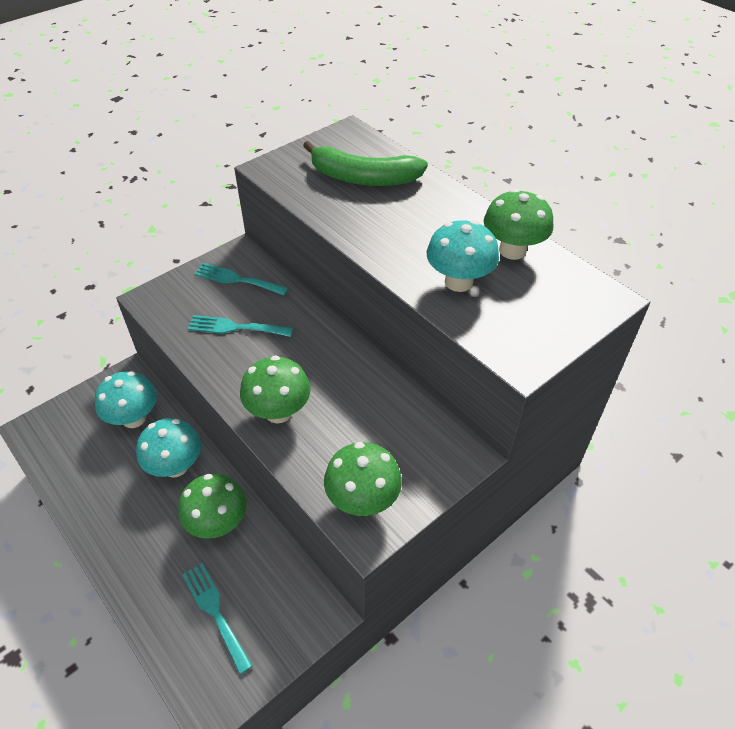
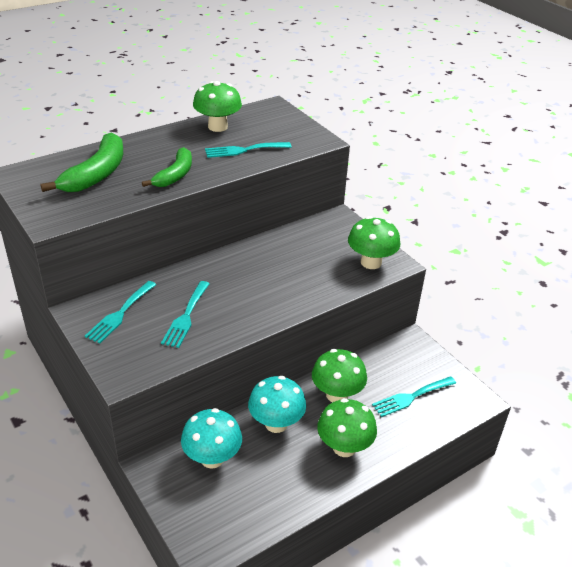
camera: 85 degrees left, 10 degrees down
(278, 412) = (288, 296): green mushroom -> green mushroom (344, 447)
(377, 232) = (175, 175): none -> green banana
(458, 282) = (243, 150): turquoise mushroom -> turquoise fork

